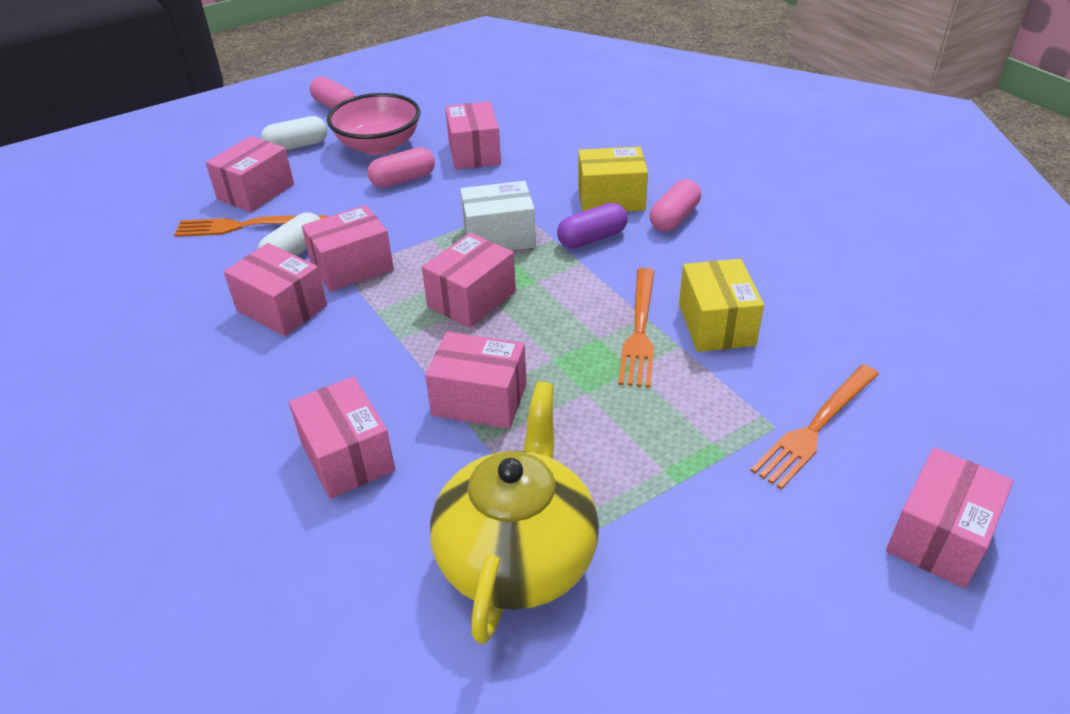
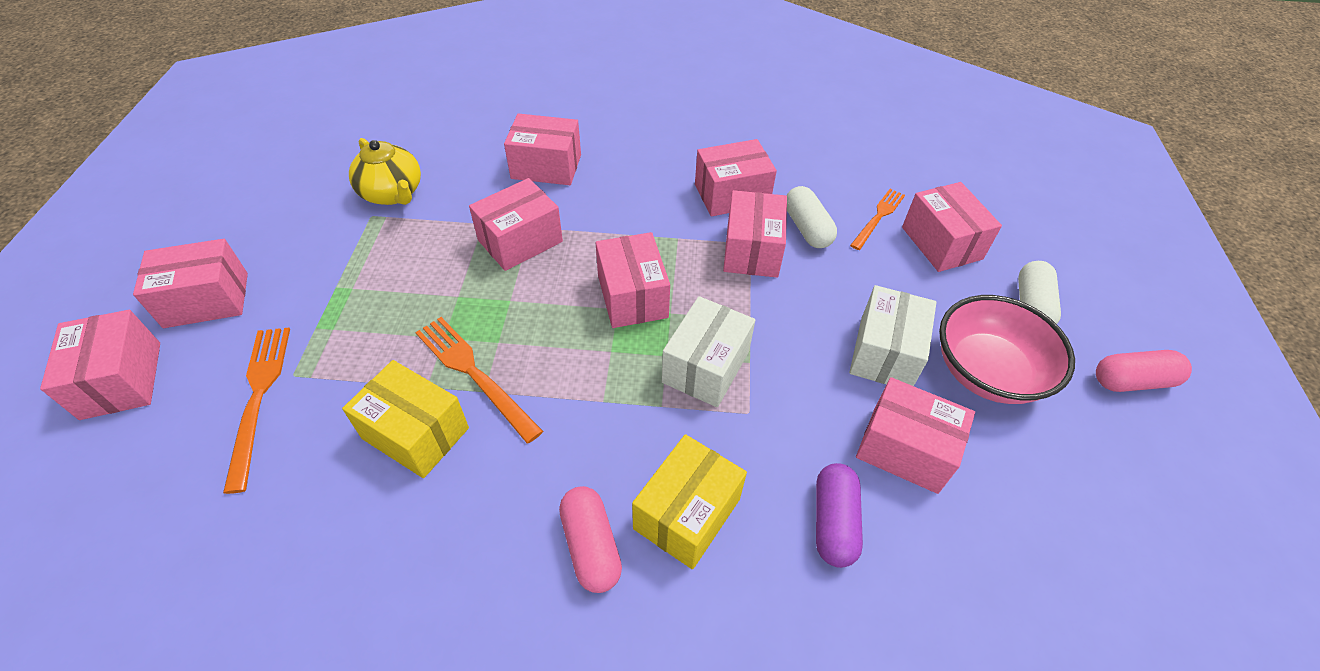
camera: 125 degrees right, 10 degrees up
(246, 226) = (878, 217): orange fork -> orange fork, size x0.67
(403, 180) = (885, 353): pink capsule -> white box
(517, 556) = (393, 193): yellow teapot -> yellow teapot, size x0.63
(592, 238) = (631, 438): purple capsule -> purple capsule (834, 522)
(814, 570) = (206, 300): none -> pink box

